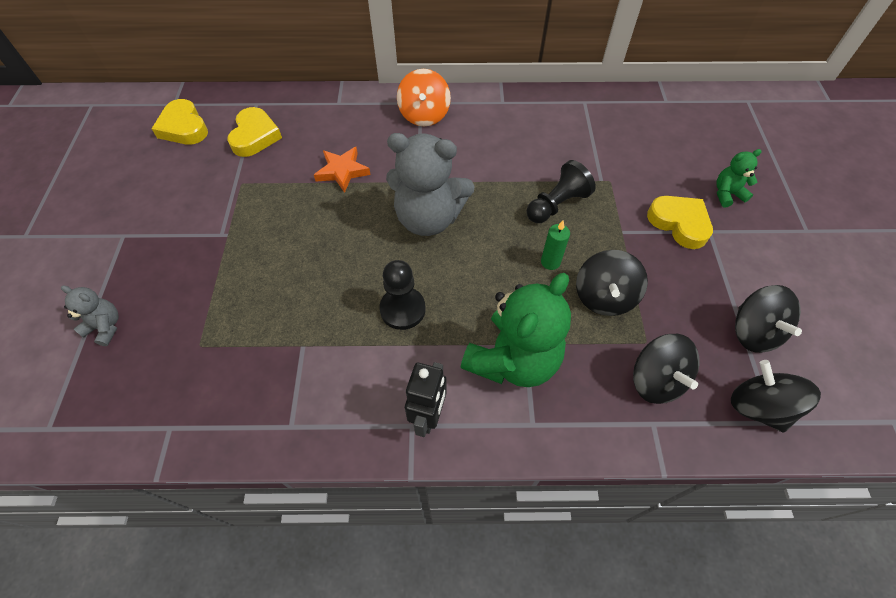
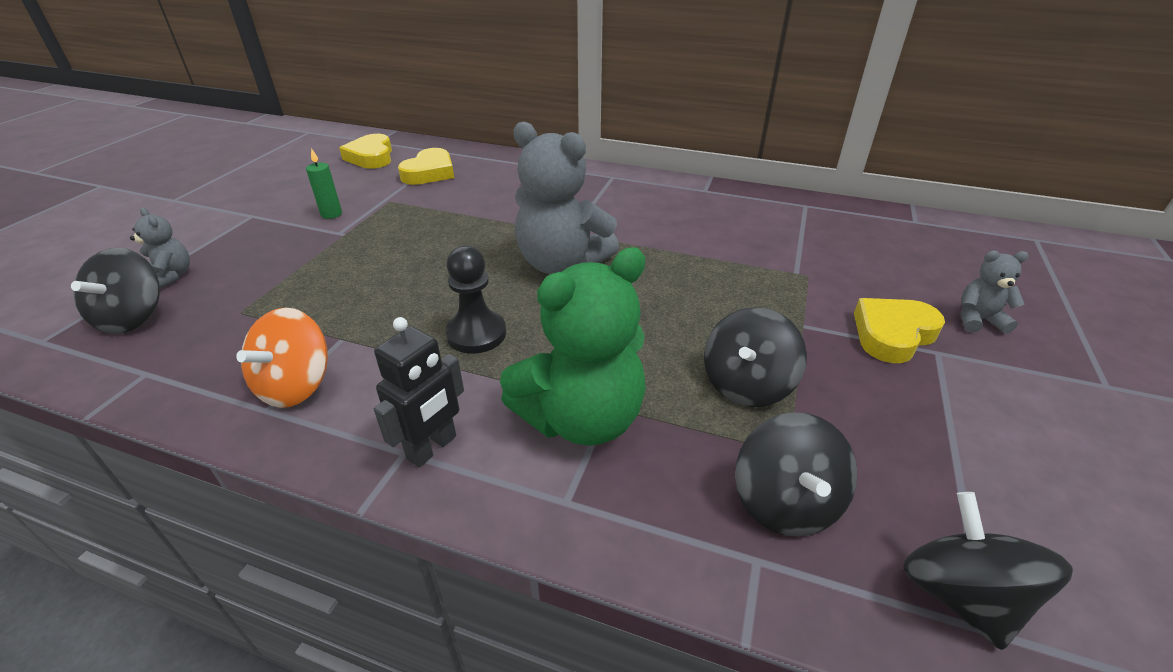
camera: 20 degrees right, 20 degrees down
(342, 171) = (495, 210): orange star -> none
(424, 115) = (610, 185): orange spinning top -> orange spinning top (296, 385)
(550, 262) = (688, 333): green candle -> green candle (331, 214)
(557, 204) = (725, 282): black pawn -> none
(679, 223) = (892, 334): yellow heart -> yellow heart turned 105 degrees counterclockwise
(727, 194) = (978, 320): green teddy bear -> grey teddy bear
(753, 332) = (978, 486): black spinning top -> black spinning top (133, 317)

